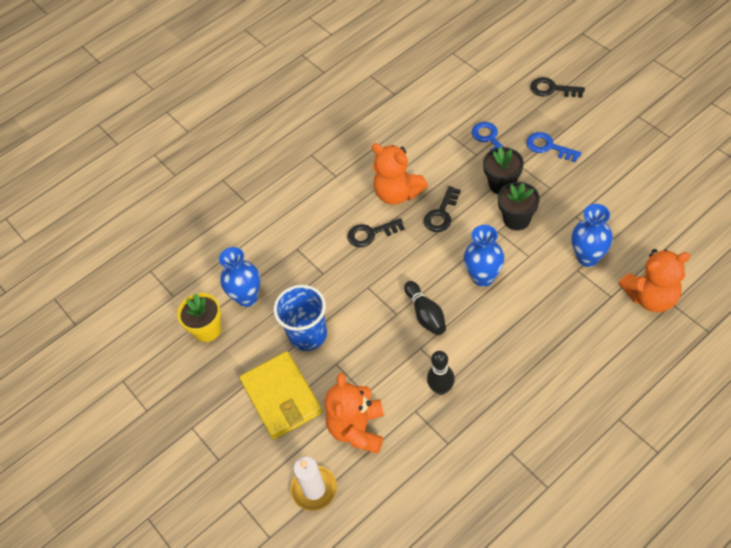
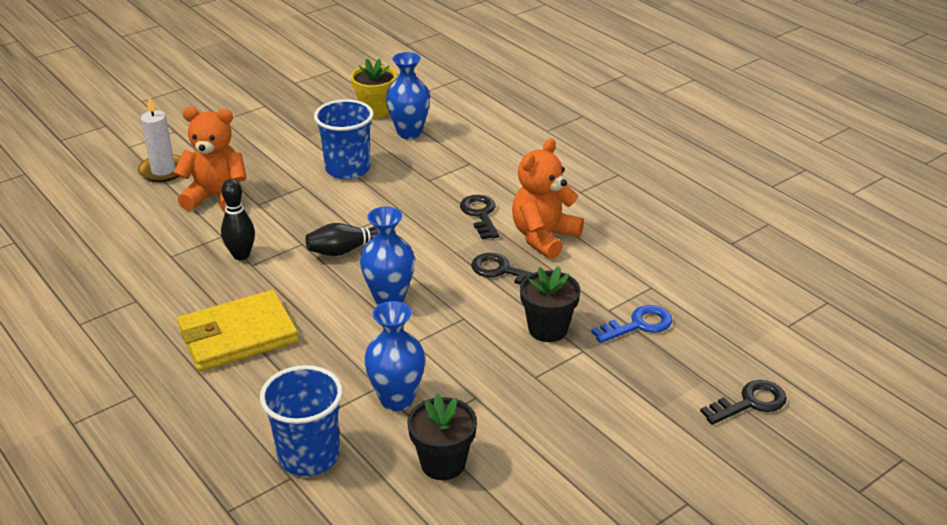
camera: 85 degrees right, 20 degrees down
(281, 397) = (276, 153): yellow wallet -> yellow wallet (238, 335)
(516, 219) = (481, 337): black flower pot -> black flower pot (443, 463)
(548, 147) = (619, 384): blue key -> none
(552, 89) = (750, 403): black key -> black key turned 45 degrees clockwise
(651, 297) = (309, 456): orange teddy bear -> blue cup

